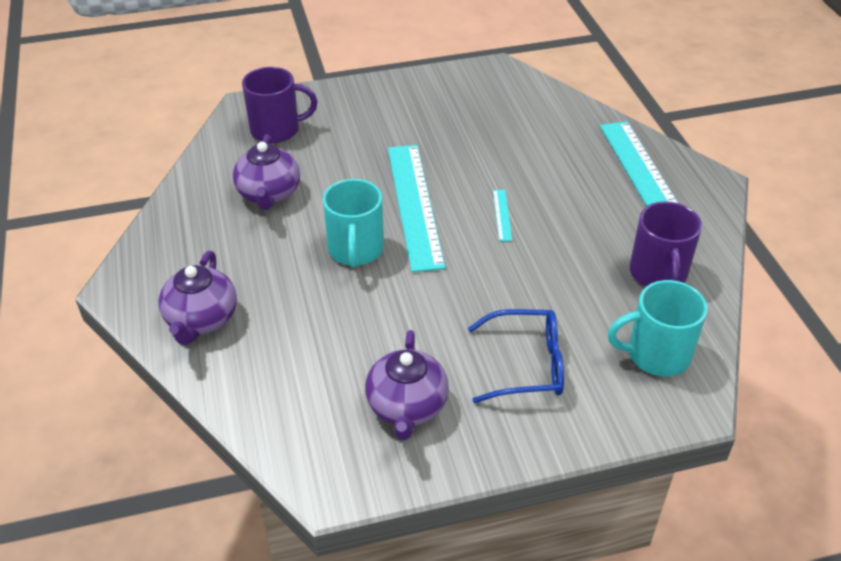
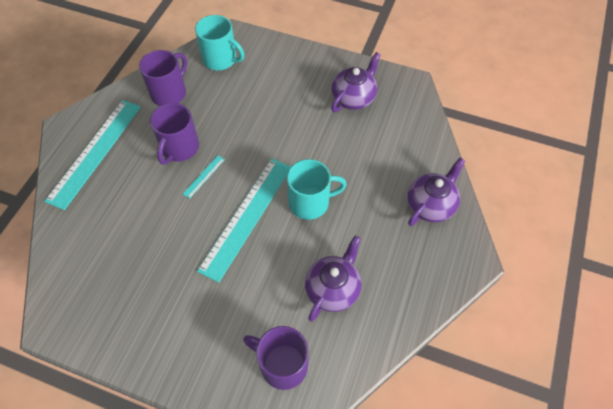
camera: 145 degrees left, 15 degrees up
(355, 250) = (310, 202): turquoise mug -> turquoise mug turned 45 degrees clockwise
(527, 365) = (282, 86): blue glasses -> none
(563, 225) = (179, 148): none -> purple mug

